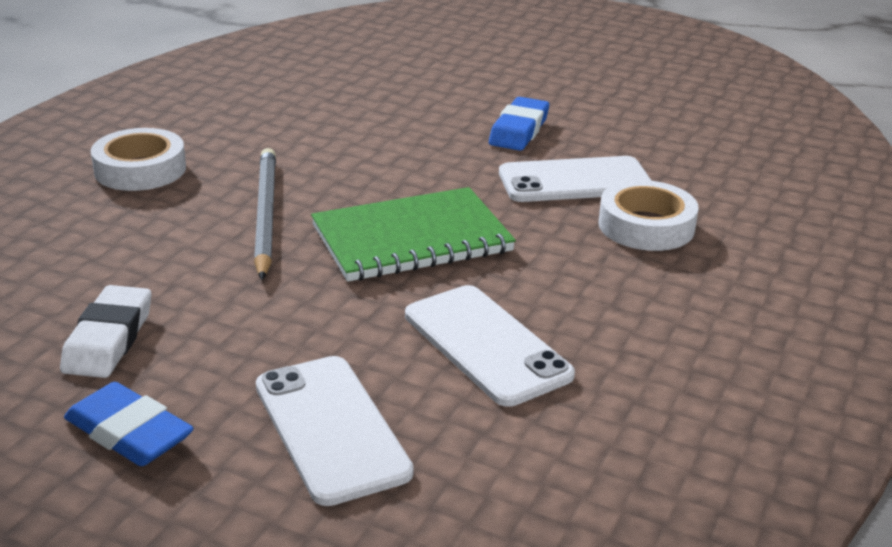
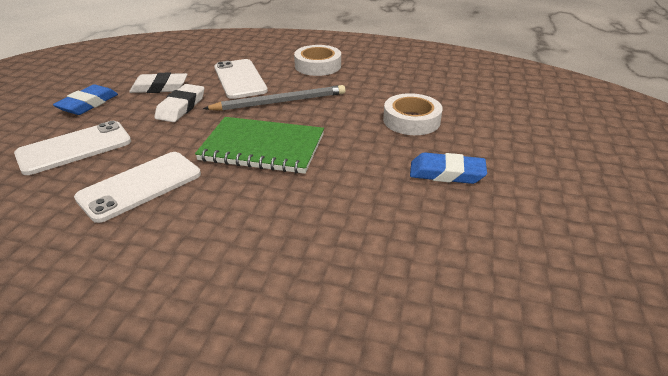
camera: 80 degrees right, 5 degrees up
(223, 311) = (181, 107): none -> white eraser
(411, 239) = (262, 147): green notebook -> green notebook turned 45 degrees counterclockwise
(575, 181) = (371, 207): white phone -> white phone (239, 79)
(646, 226) = (307, 249): white tape -> white tape (411, 120)

